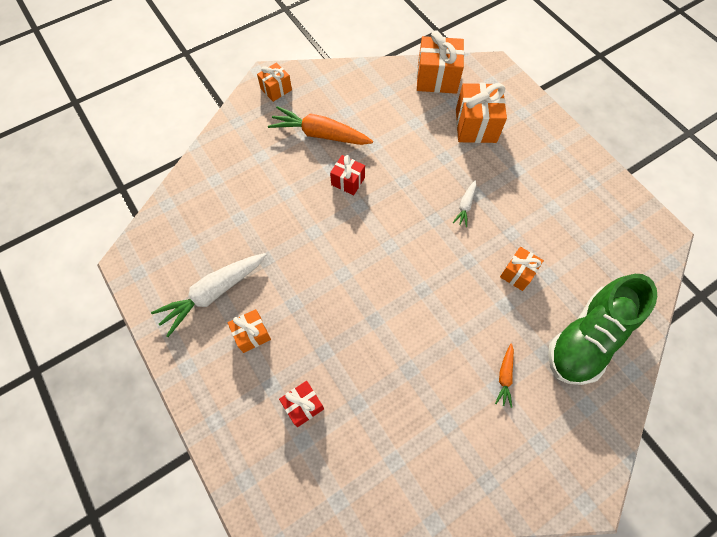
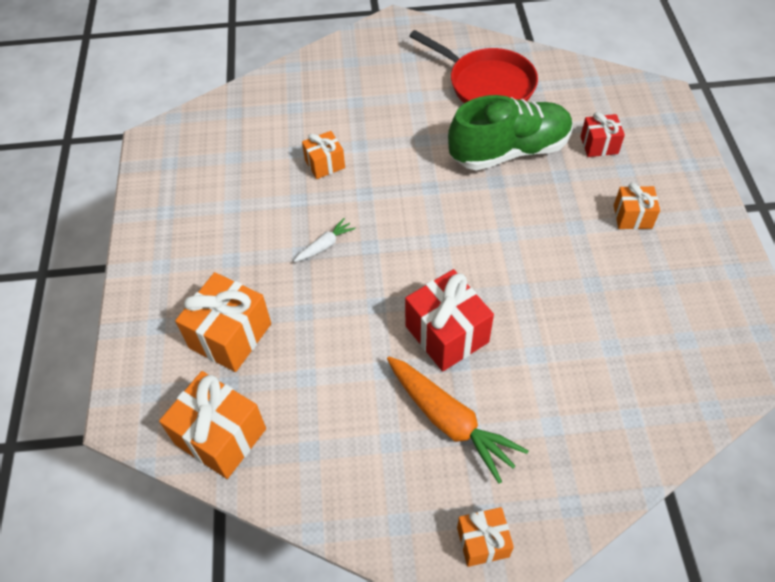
camera: 150 degrees left, 10 degrees down
(213, 293) = (666, 272): white carrot -> none
(348, 181) = (447, 334): red gift -> red gift, size x1.71
(440, 439) = (486, 84): none -> red pan
(504, 376) = (402, 100): orange carrot -> none
(587, 338) = (308, 97): green shoe -> green shoe (509, 151)

